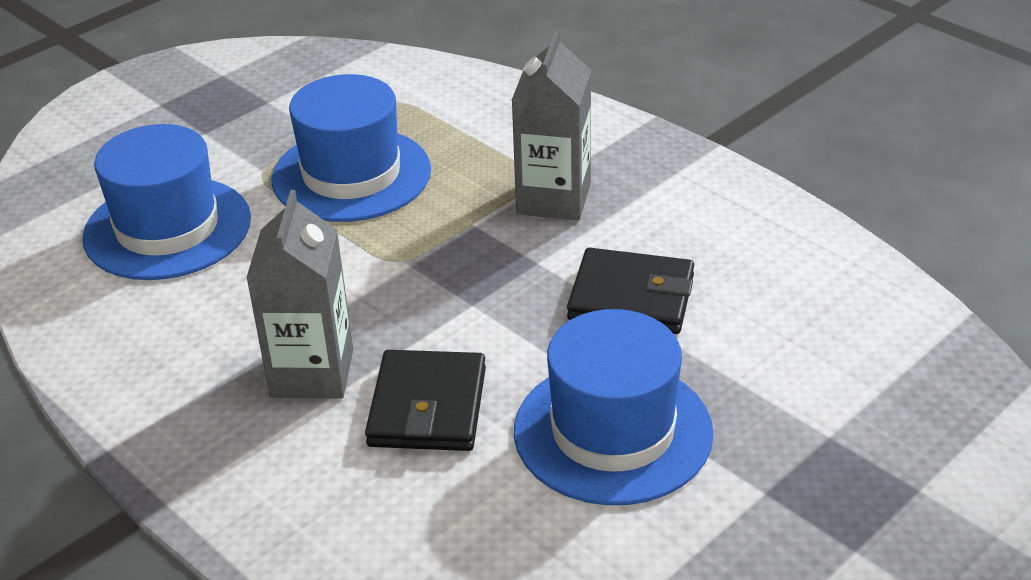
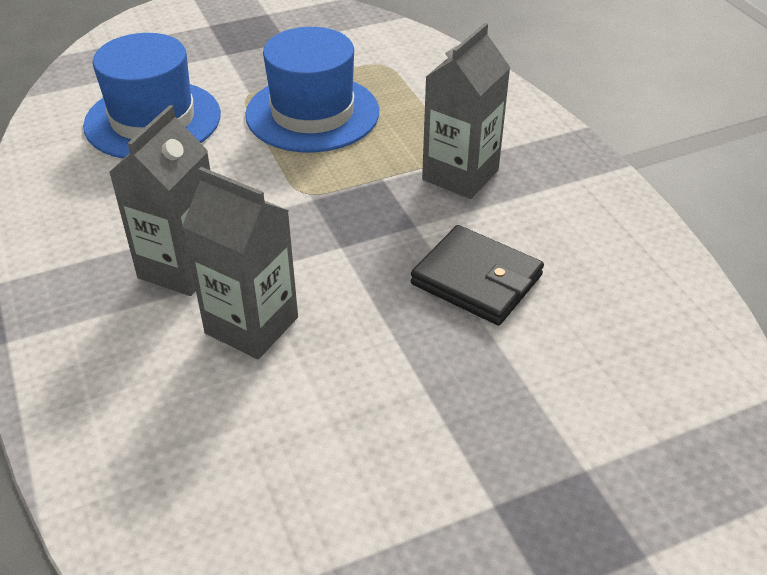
camera: 20 degrees right, 5 degrees up
(428, 407) = (251, 325): black wallet -> grey carton
(613, 431) = (390, 398): blue hat -> none

